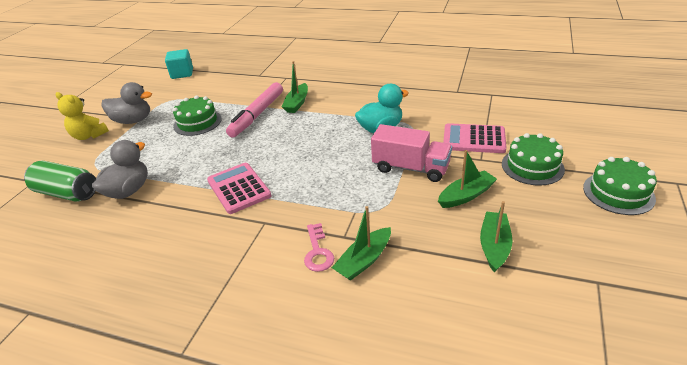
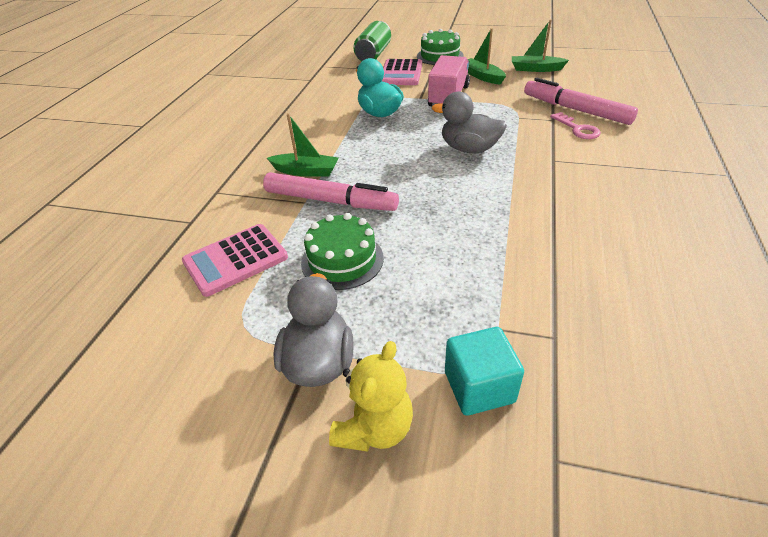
camera: 95 degrees left, 5 degrees up
(67, 193) = (570, 370): green can -> green can (373, 54)
(129, 191) = (538, 286): grey duck -> grey duck (469, 149)
(182, 73) = (112, 342): turquoise cube -> turquoise cube (479, 387)
(238, 188) = (504, 186): pink calculator -> pink calculator (235, 260)
(318, 252) = (577, 129): pink key -> pink key turned 75 degrees clockwise
(364, 260) = (575, 110): green boat -> pink marker
(618, 193) = (466, 36): green cake -> none

